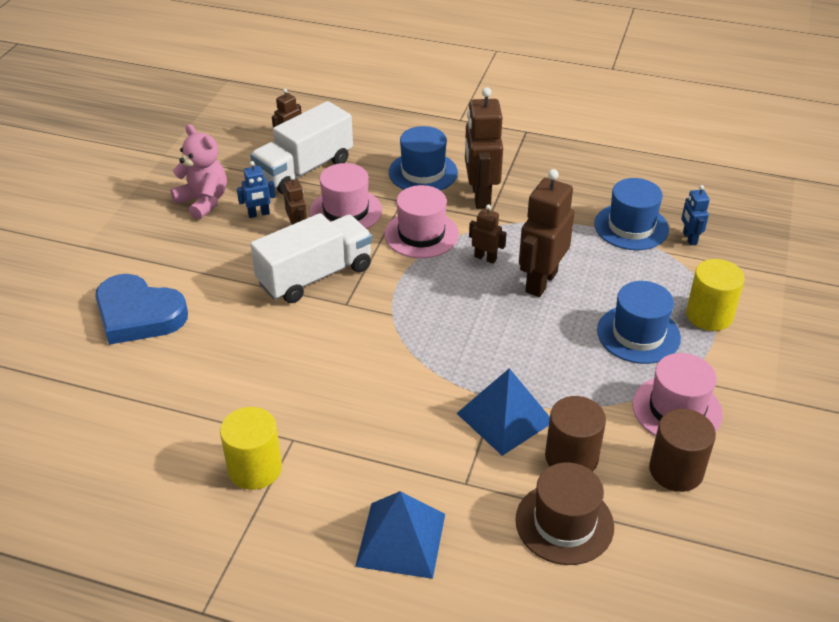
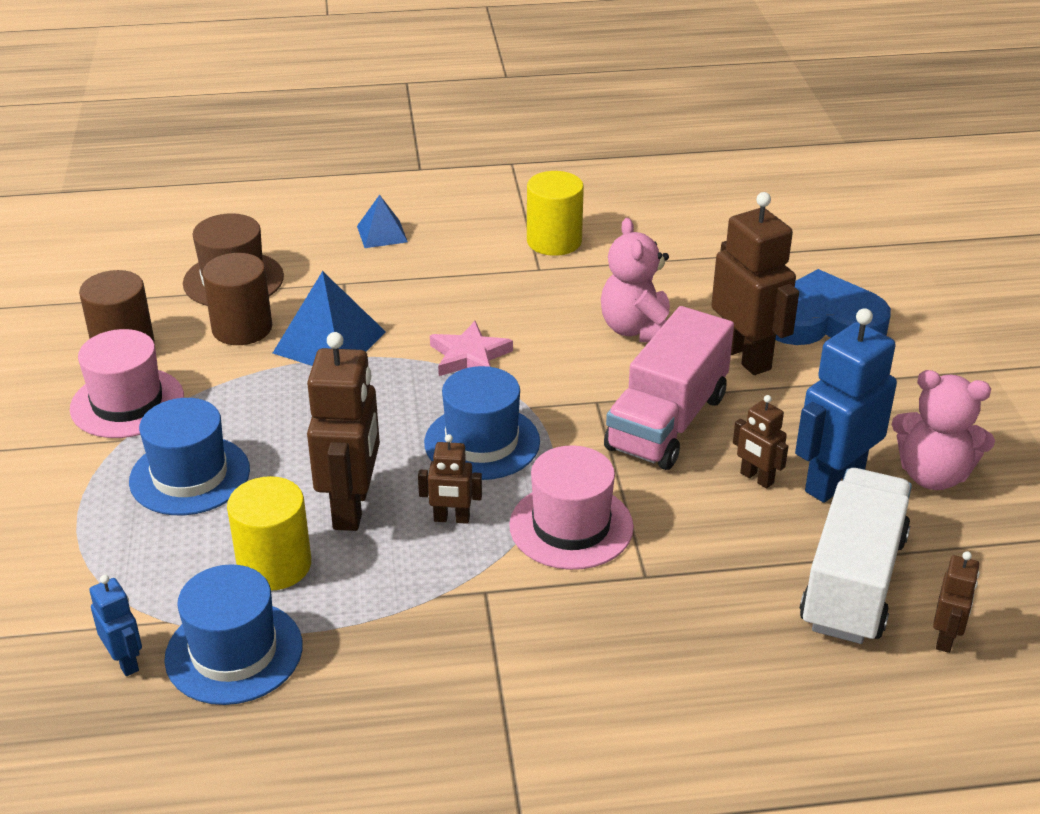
camera: 155 degrees right, 5 degrees down
(259, 214) = (833, 482): blue robot -> blue robot, size x1.99
(270, 350) = (638, 330): none -> pink teddy bear
(315, 276) = (667, 422): white truck -> pink truck
(346, 211) = (714, 528): pink hat -> none
(401, 540) = (382, 234): blue pyramid -> blue pyramid, size x0.59
(406, 368) = (469, 356): none -> pink star
(423, 172) = (653, 646): blue hat -> blue hat (482, 442)
(480, 196) = (522, 628): brown robot -> brown robot (745, 357)
(709, 315) = (87, 532): yellow cylinder -> yellow cylinder (274, 565)

